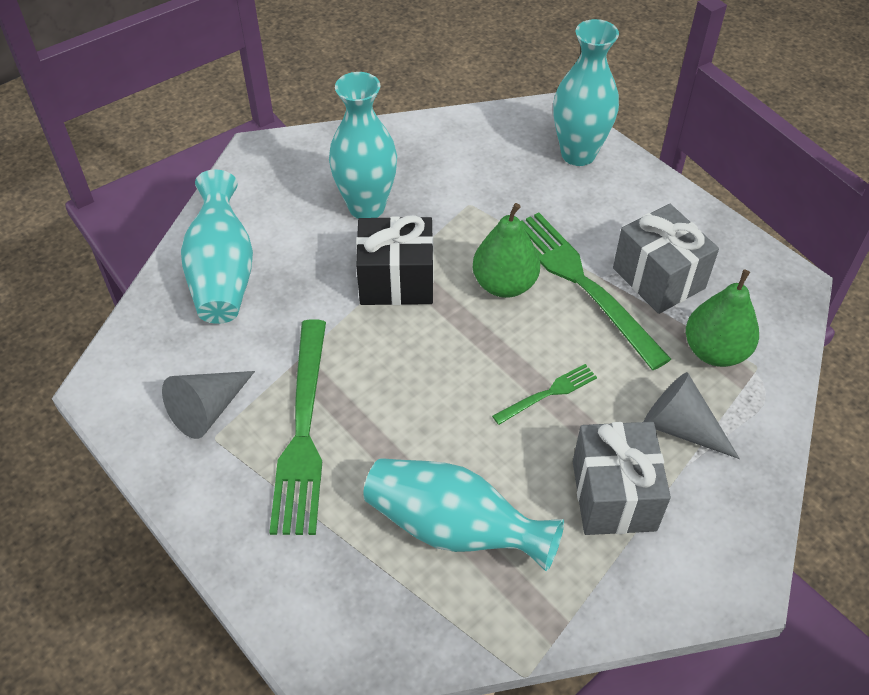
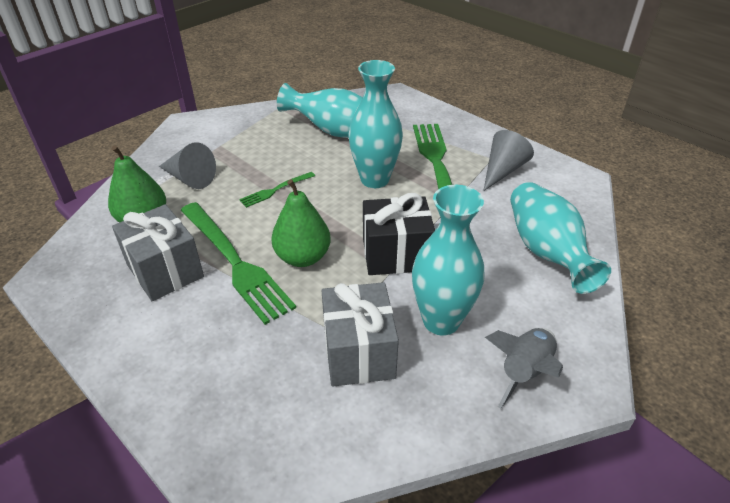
camera: 175 degrees right, 10 degrees down
(308, 162) = (524, 372): none -> grey rocket
(578, 154) = (205, 408): turquoise vase -> turquoise vase (374, 179)
(613, 495) = (243, 148): grey gift -> grey gift (359, 352)

